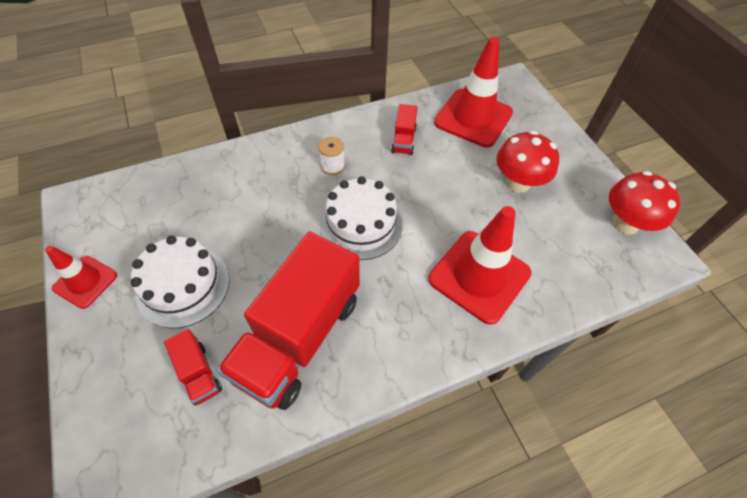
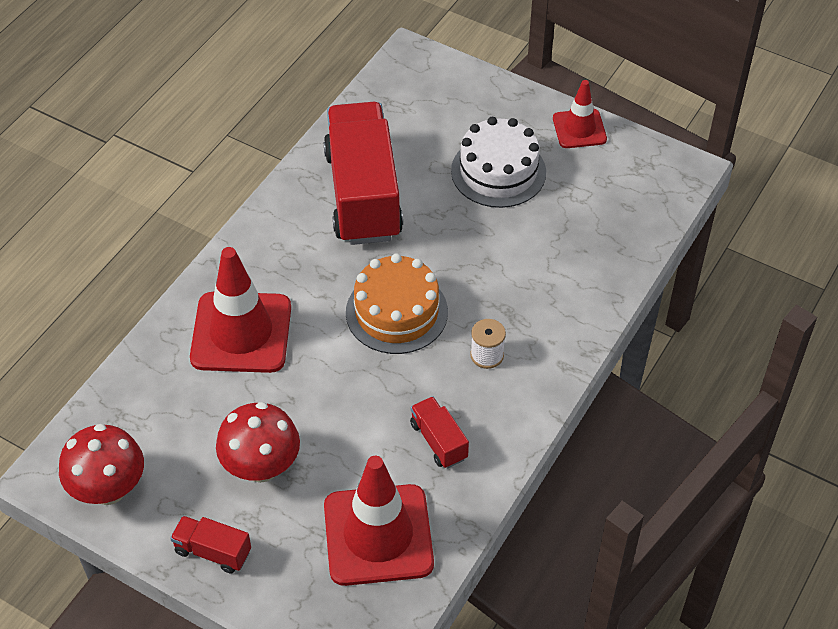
camera: 145 degrees right, 5 degrees down
(198, 373) = (415, 133): red truck -> red truck (213, 551)
(361, 224) = (396, 312): white cake -> orange cake

